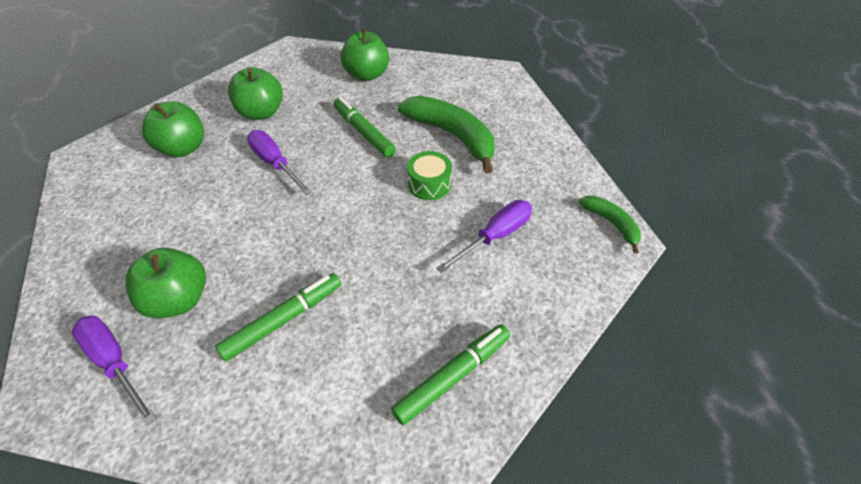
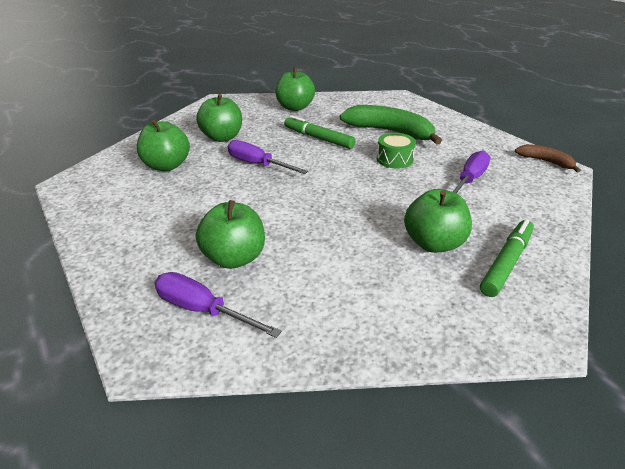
camera: 15 degrees left, 15 degrees down
(283, 319) = (340, 254): green marker -> none
(391, 327) = (433, 243): none -> green apple
(611, 223) = (545, 161): green banana -> brown banana

